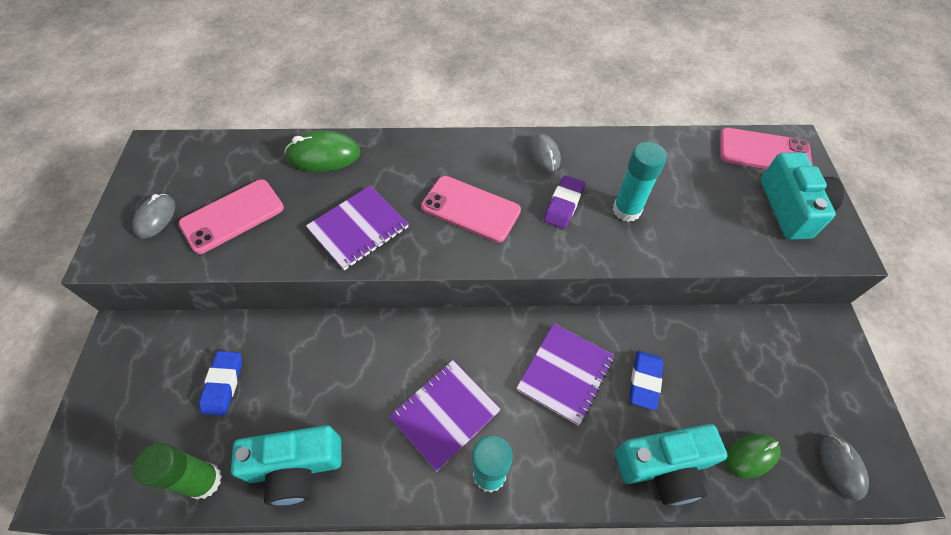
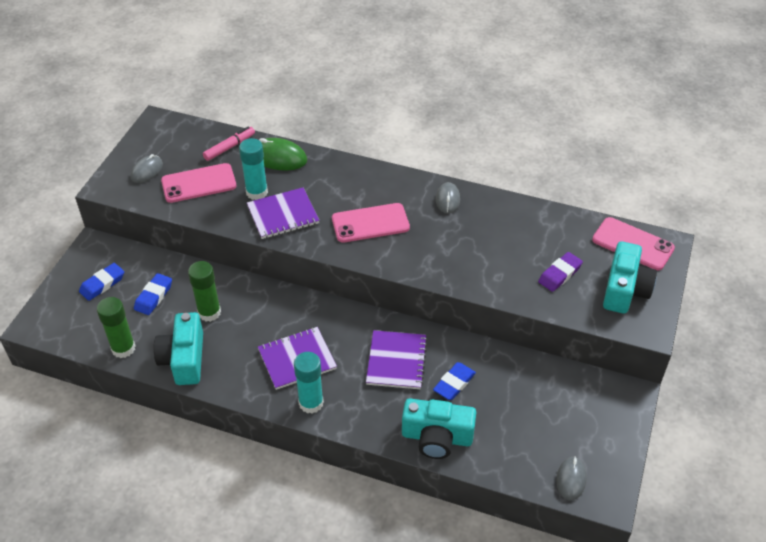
camera: 20 degrees right, 10 degrees down
(146, 388) = (102, 284): none -> blue eraser
(256, 158) = (229, 147): none -> pink marker
(296, 467) = (184, 359): turquoise camera -> turquoise camera turned 75 degrees clockwise
(306, 383) = (209, 312): none -> green glue stick
(470, 209) = (370, 223): pink phone -> pink phone turned 60 degrees counterclockwise
(563, 205) = (443, 239): purple eraser -> purple eraser (559, 274)
(565, 374) = (396, 361): purple notebook -> purple notebook turned 45 degrees counterclockwise
(626, 210) = (490, 255): turquoise glue stick -> turquoise glue stick (257, 192)
(751, 456) = (506, 451): green mouse -> none

